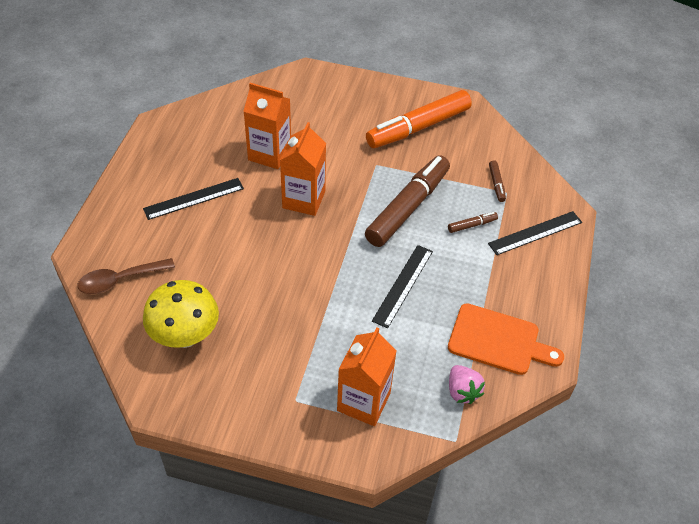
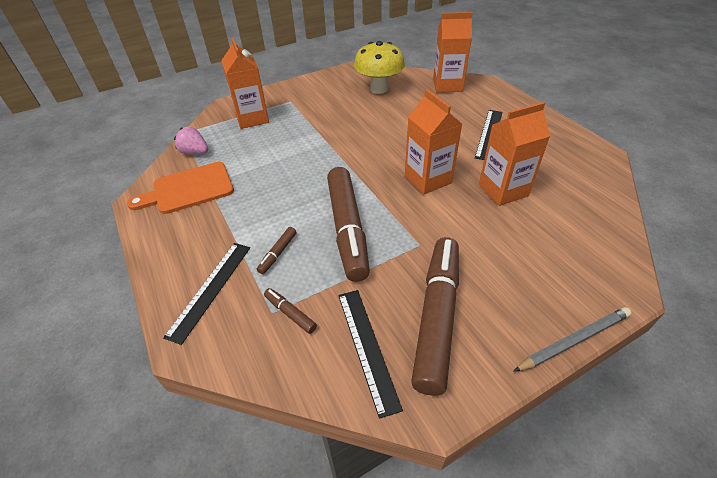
camera: 140 degrees right, 5 degrees down
(120, 280) = (447, 85): brown spoon -> orange carton
(368, 77) = (574, 341): none -> grey pencil
(402, 285) = (290, 177): black ruler -> black ruler (367, 347)
(418, 127) = (437, 316): orange marker -> brown marker

